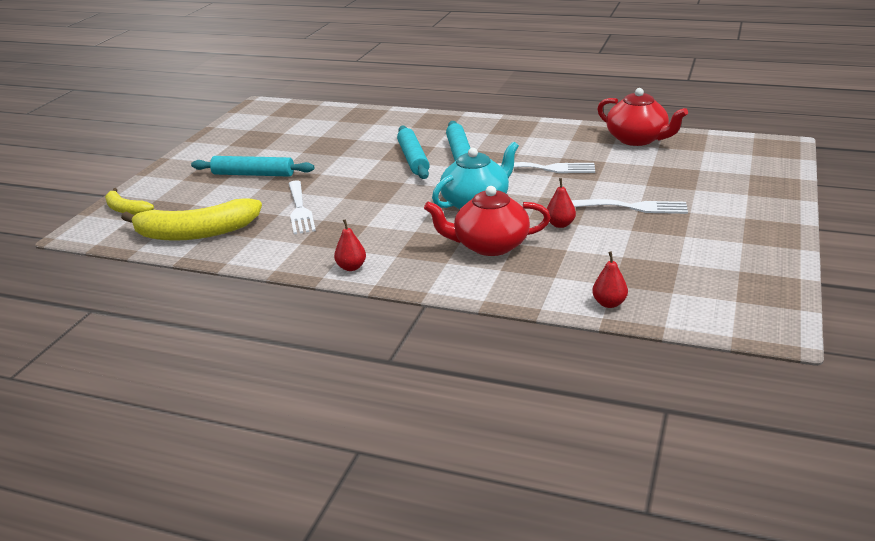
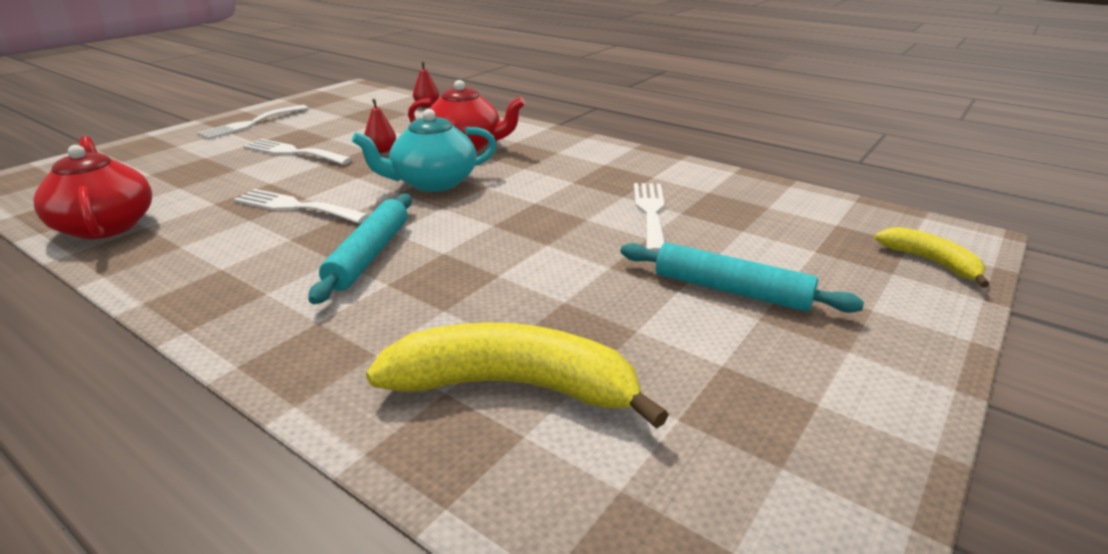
camera: 165 degrees left, 0 degrees up
(196, 233) = (787, 207): yellow banana -> yellow banana (514, 386)
(351, 267) = (604, 150): red pear -> none
(413, 159) = (447, 262): turquoise rolling pin -> none
(746, 231) = (251, 123): none -> white fork

